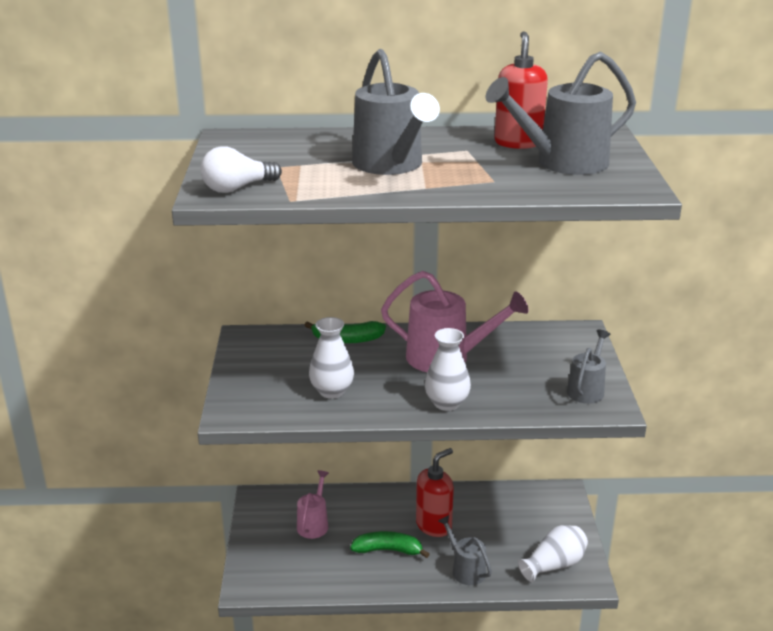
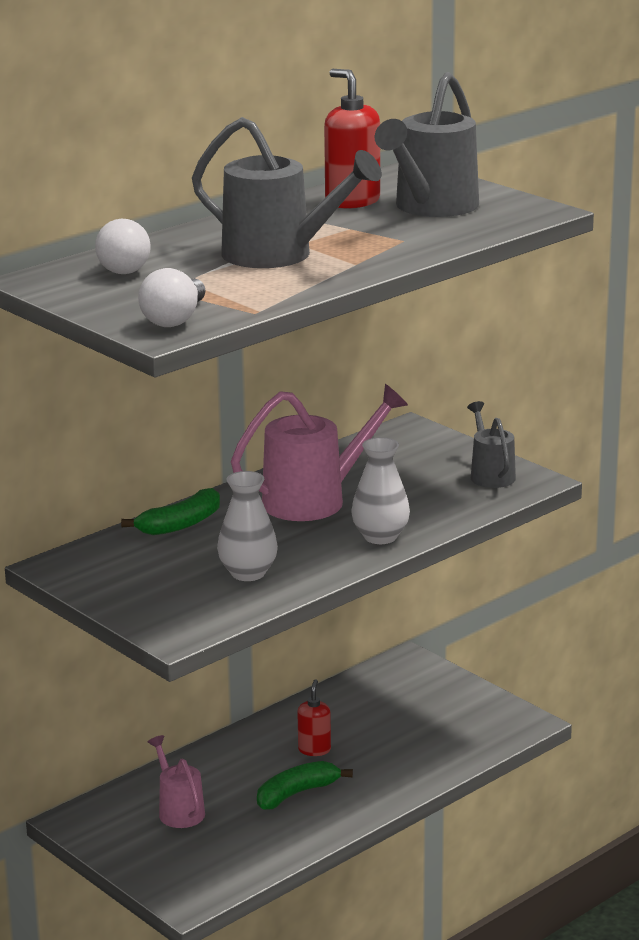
camera: 40 degrees left, 5 degrees down
(288, 144) = (124, 267): none -> white light bulb
(434, 525) = (314, 750): red soap dispenser -> red soap dispenser, size x0.60
(465, 569) = (398, 770): grey watering can -> none
(554, 565) = (479, 725): white vase -> none

